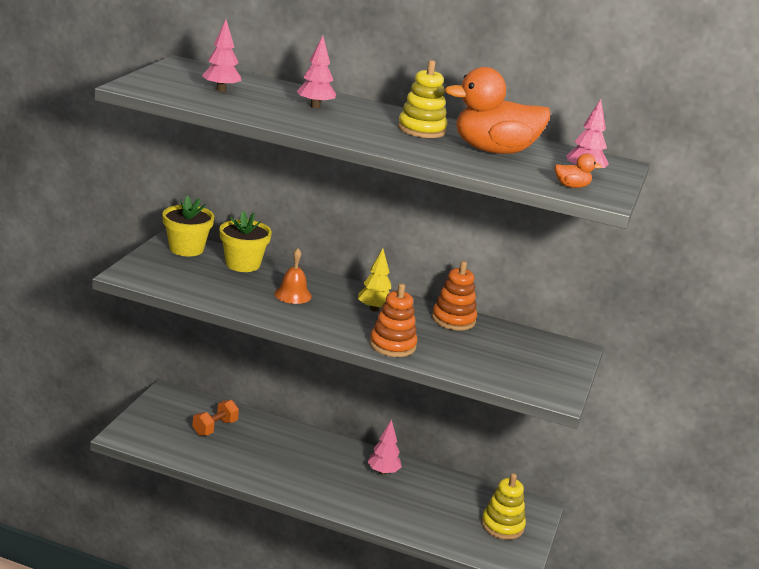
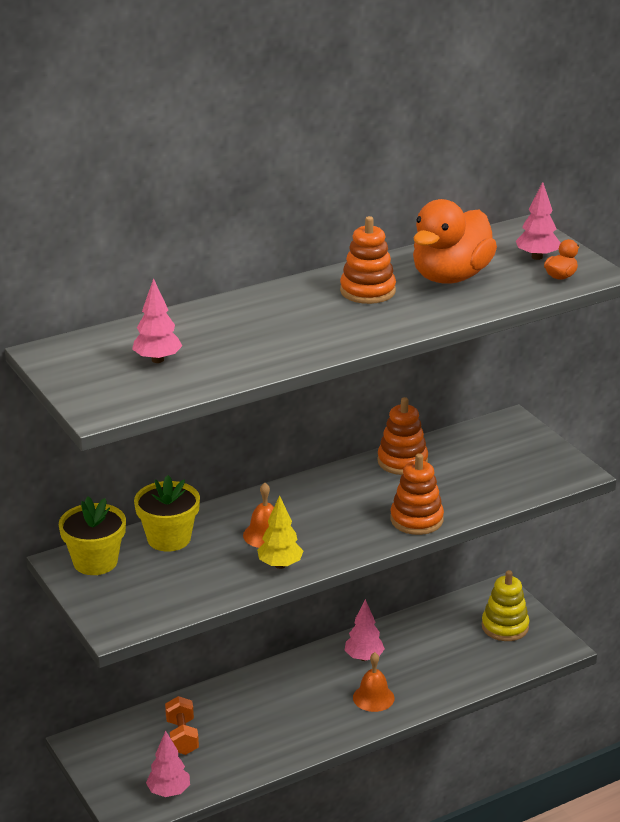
camera: 45 degrees left, 5 degrees up
(315, 106) = (255, 323): pink tree -> pink tree (169, 792)
(347, 492) = (373, 697): none -> orange bell
(374, 309) = (340, 498): yellow tree -> yellow tree (280, 565)
(421, 130) = (367, 291): yellow stacking toy -> orange stacking toy

